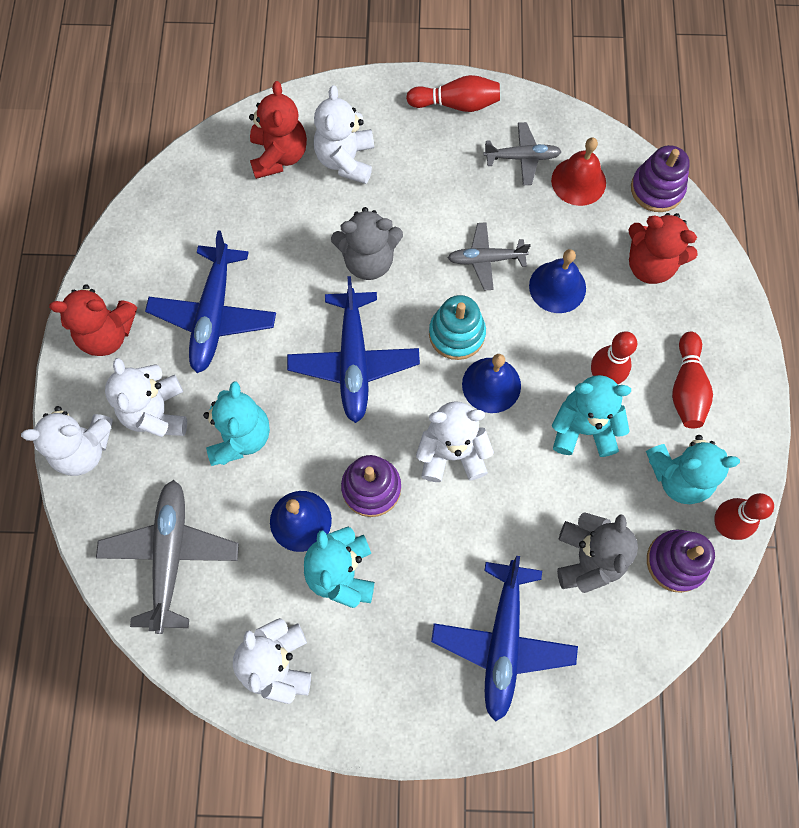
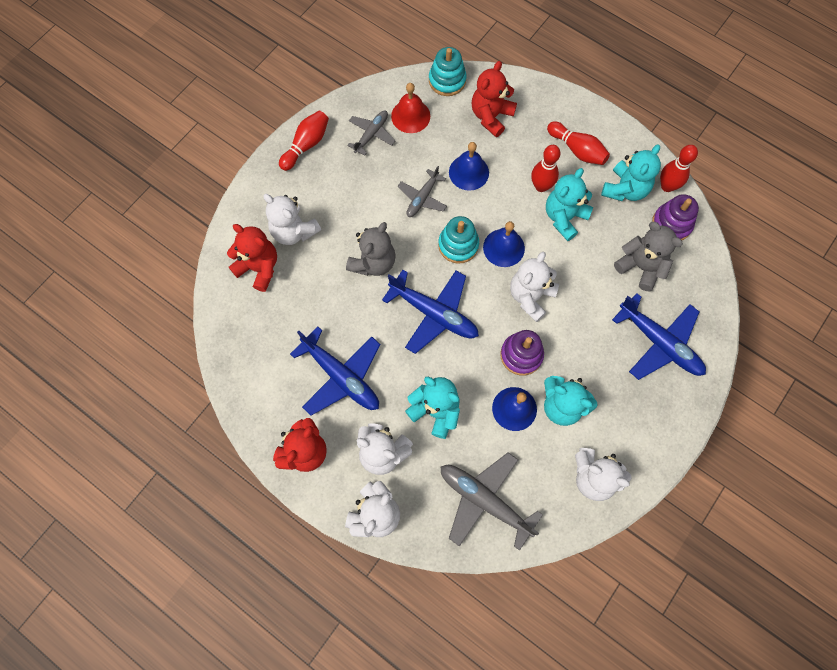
camera: 55 degrees left, 0 degrees up
(650, 265) = (491, 116): red teddy bear -> red teddy bear turned 150 degrees clockwise
(657, 189) = (447, 80): purple stacking toy -> turquoise stacking toy

